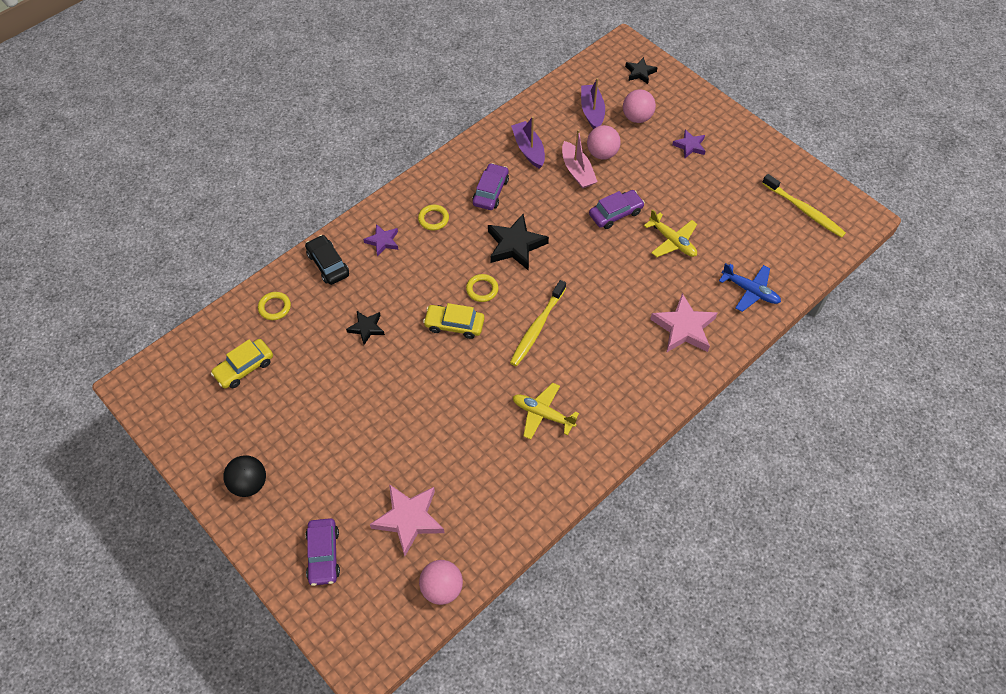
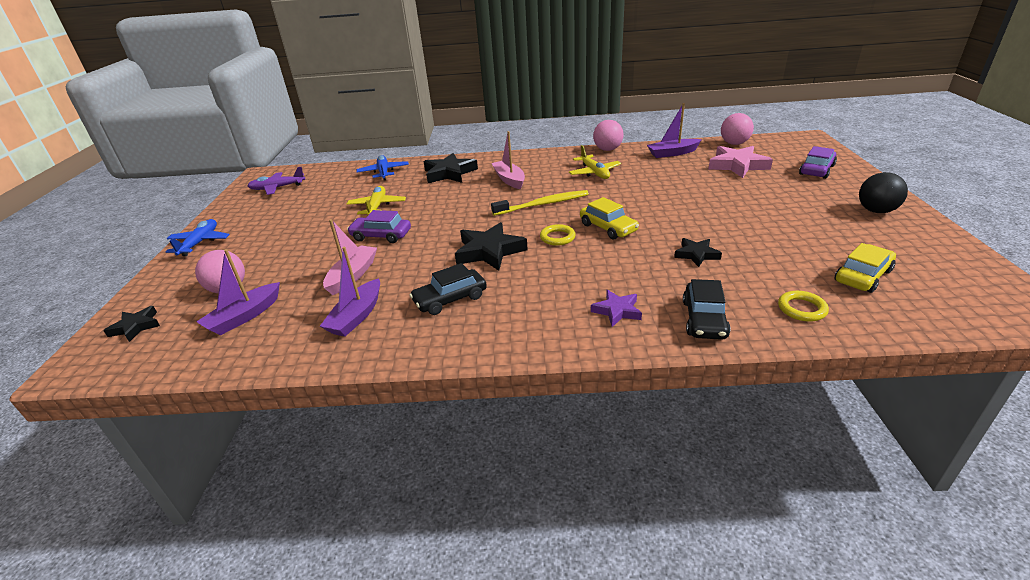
camera: 135 degrees left, 25 degrees down
(244, 367) = (863, 276): yellow car -> yellow car turned 45 degrees counterclockwise
(433, 219) = (538, 304): yellow ring -> none
(491, 191) = (450, 299): purple car -> black car
(496, 513) = (672, 153): none -> purple boat
(602, 153) = (309, 278): pink ball -> pink ball (607, 149)
(611, 350) = (509, 180): none -> pink boat
(683, 328) = (449, 173): pink star -> black star
(689, 146) = (246, 249): purple star -> none
(734, 130) = (200, 243): none -> blue plane
(804, 210) = (277, 188): yellow toothbrush -> purple plane

